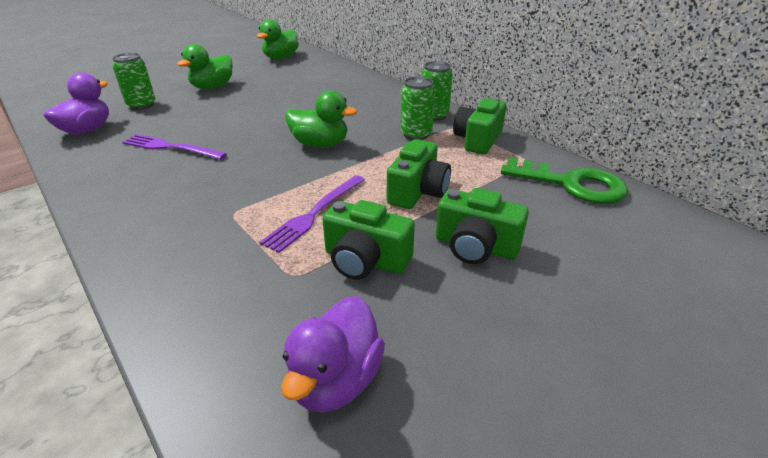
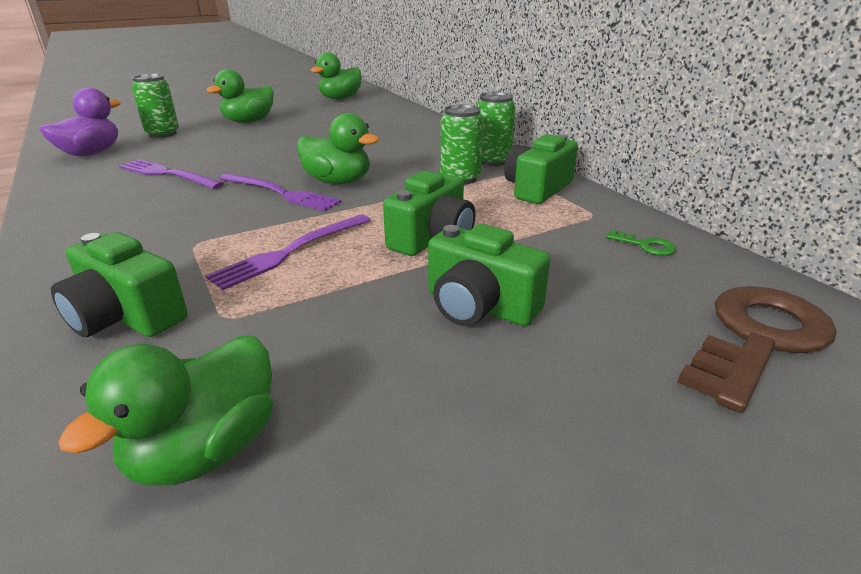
camera: 10 degrees right, 5 degrees down
(278, 159) = (280, 193): none -> purple fork
(335, 380) = (206, 450): purple duck -> green duck
(365, 260) = (325, 309): green camera -> green camera (126, 316)
(571, 184) = (645, 245): green key -> green key, size x0.40
(664, 251) = (757, 339): none -> brown key

